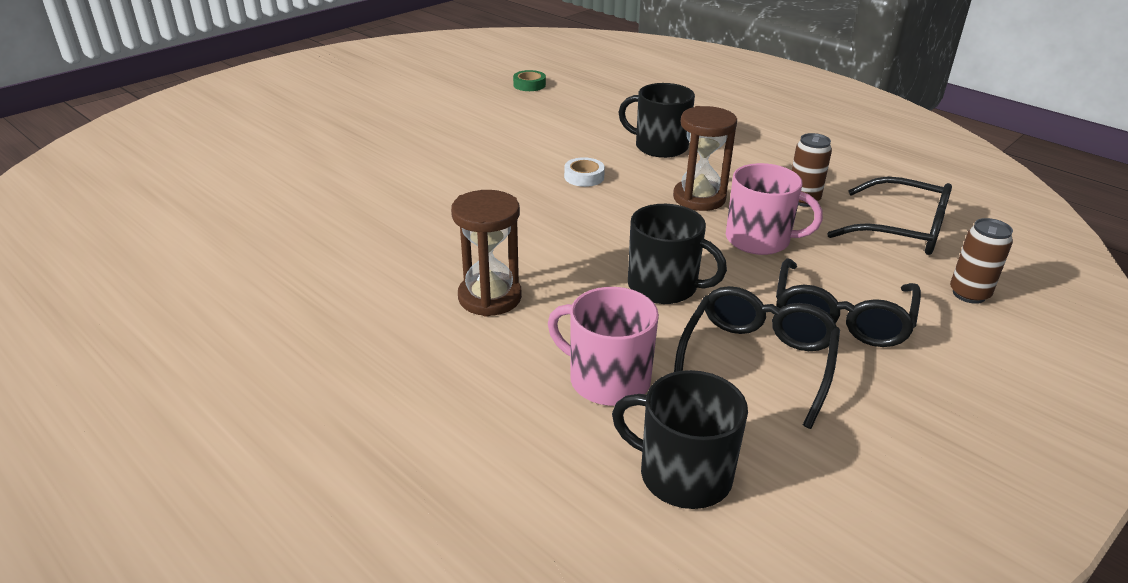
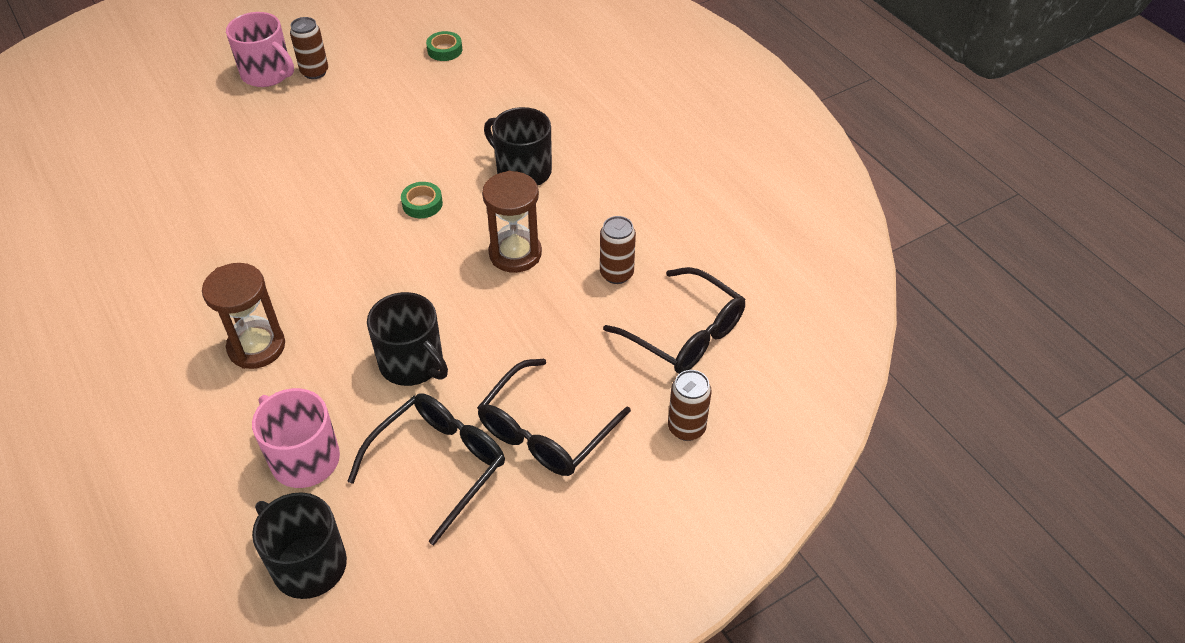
camera: 15 degrees right, 15 degrees up
(417, 108) = (314, 72): none -> brown can
(584, 177) = (422, 204): white tape -> green tape
(759, 240) = (537, 321): pink mug -> pink mug (267, 73)

